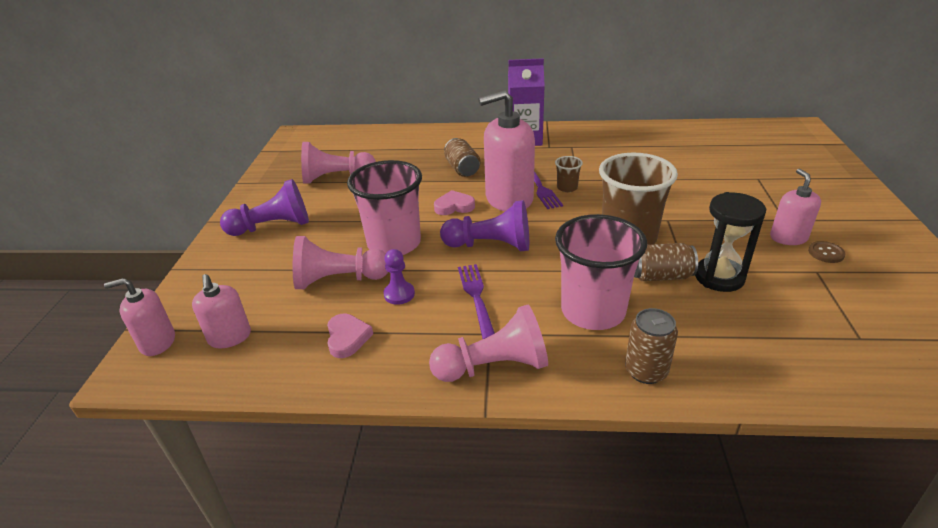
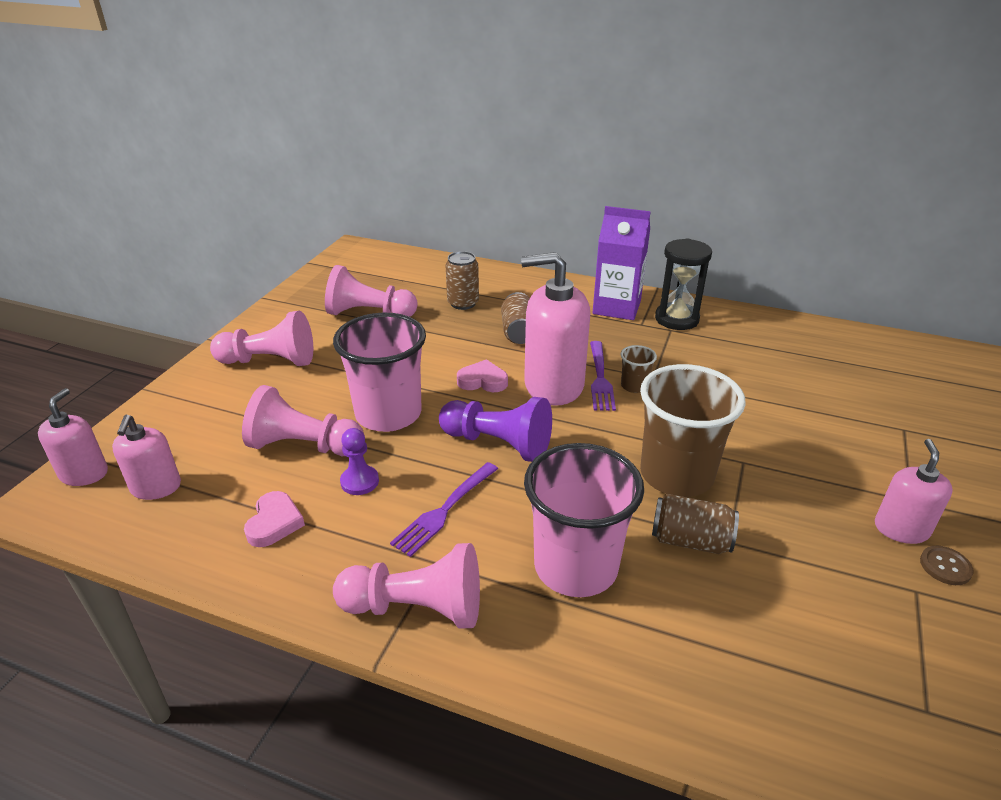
camera: 15 degrees right, 0 degrees up
(157, 342) = (84, 474): pink soap dispenser -> pink soap dispenser turned 90 degrees clockwise
(272, 227) = (269, 361): purple pawn -> pink pawn
(476, 297) = (445, 509): purple fork -> purple fork turned 150 degrees counterclockwise
(646, 371) = (599, 670): brown can -> brown can (463, 303)
(719, 277) = (769, 563): black hourglass -> black hourglass (676, 319)

